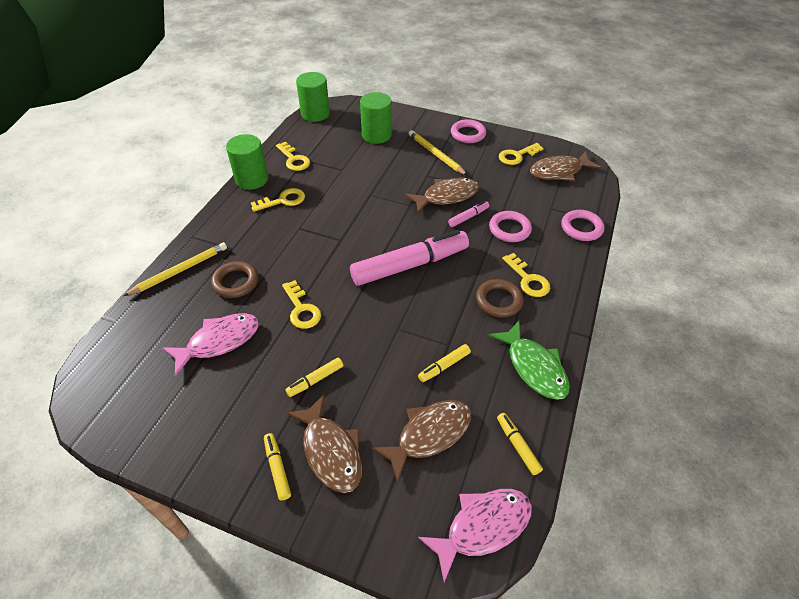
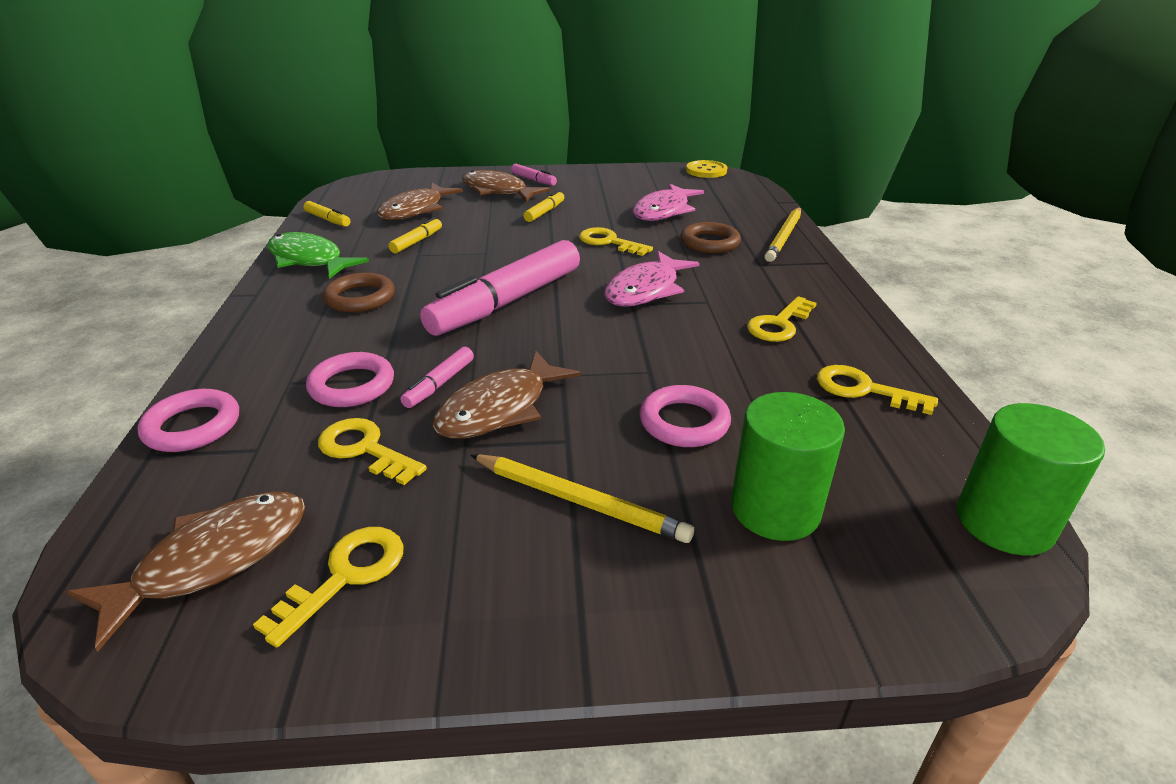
camera: 155 degrees right, 15 degrees down
(90, 414) = (706, 171): none -> yellow button
(252, 179) = (874, 338): green cylinder -> none
(277, 468) = (533, 180): yellow marker -> pink marker
(468, 134) = (524, 611): pink ring -> pink ring (684, 422)
(482, 527) = (356, 190): pink fish -> pink fish (646, 290)
(528, 279) = (315, 328): yellow key -> yellow key (364, 449)

